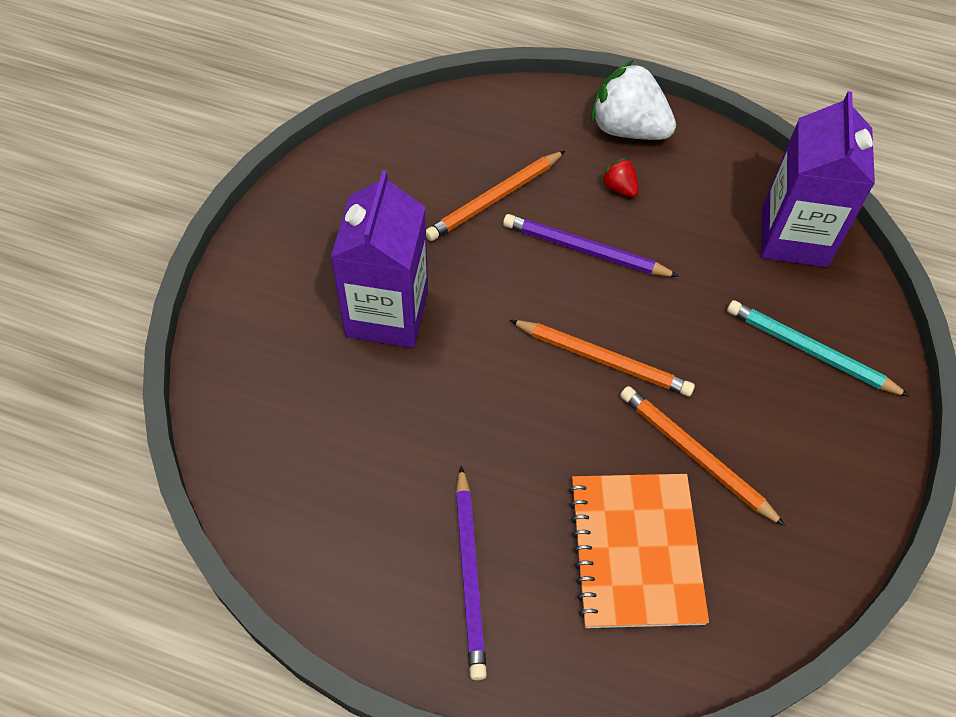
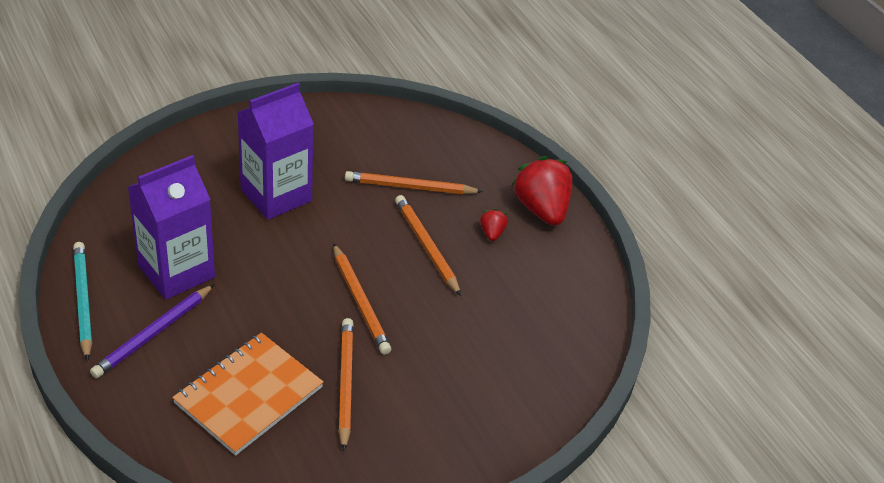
camera: 40 degrees right, 15 degrees down
(585, 250) = (426, 246): purple pencil -> orange pencil
(627, 129) = (541, 209): white strawberry -> red strawberry
(794, 236) = (568, 333): purple carton -> purple carton (176, 271)
(810, 351) = (490, 393): turquoise pencil -> turquoise pencil (83, 301)

